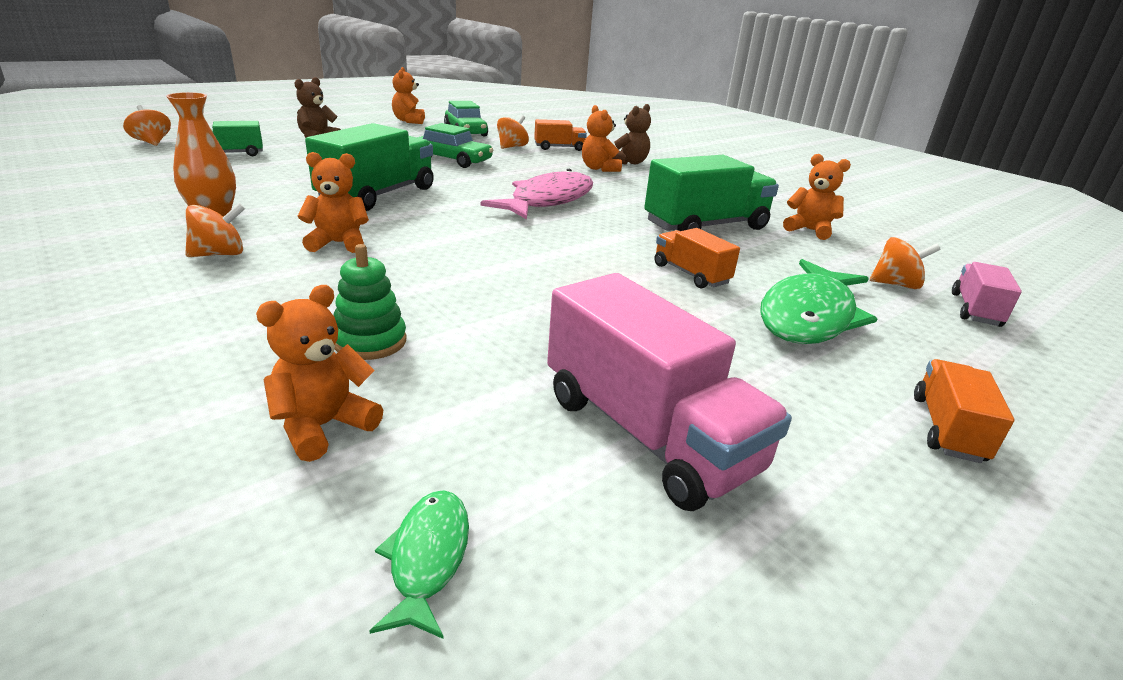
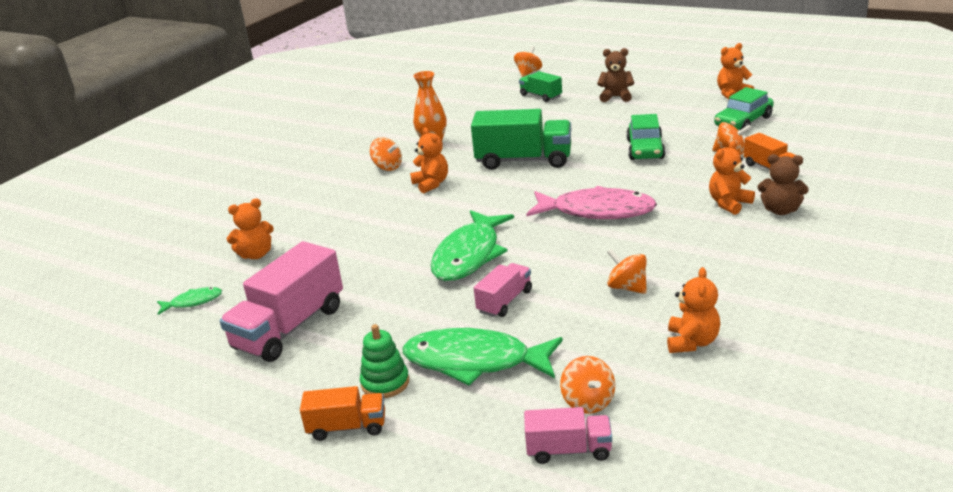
camera: 75 degrees right, 0 degrees up
(323, 426) = (256, 254): orange teddy bear -> orange teddy bear turned 135 degrees clockwise
(370, 341) = (327, 236): green stacking toy -> green stacking toy (385, 383)
(566, 267) = (469, 255): none -> green fish
(690, 274) = (505, 301): orange truck -> pink truck
(705, 226) = (627, 287): green truck -> orange spinning top

